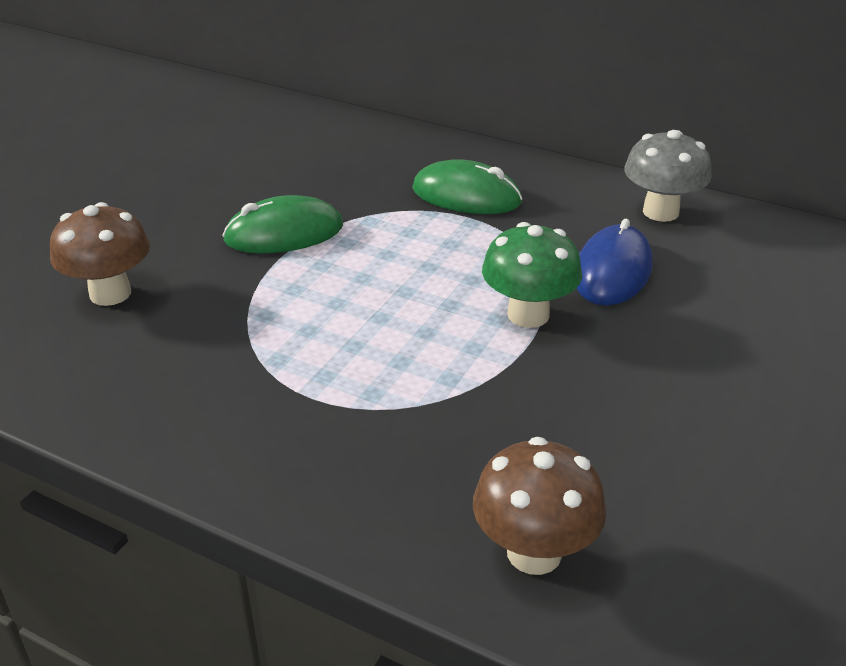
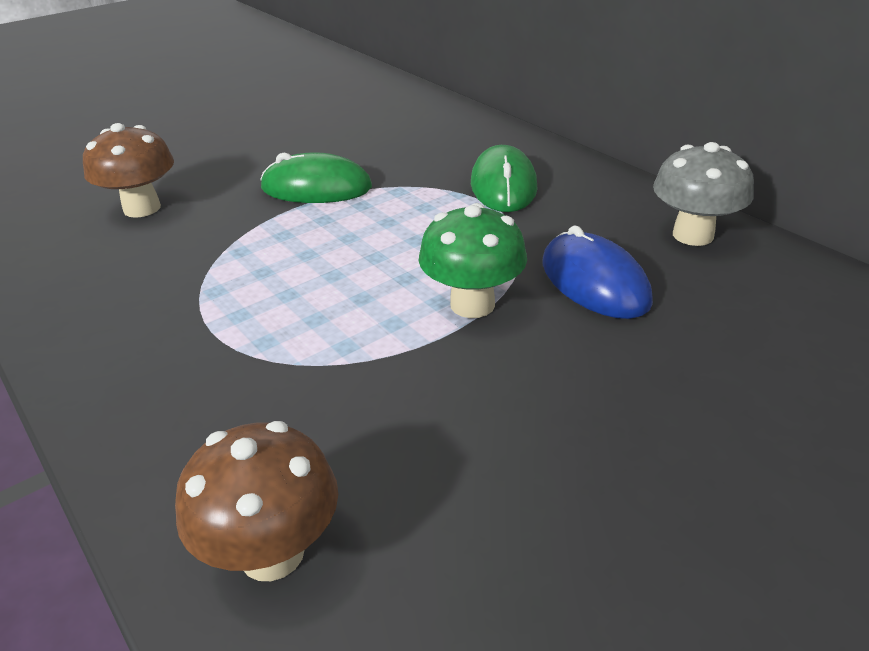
camera: 25 degrees right, 0 degrees up
(466, 196) = (503, 185): green mouse -> green mouse turned 45 degrees clockwise
(612, 271) = (594, 282): blue mouse -> blue mouse turned 75 degrees counterclockwise

